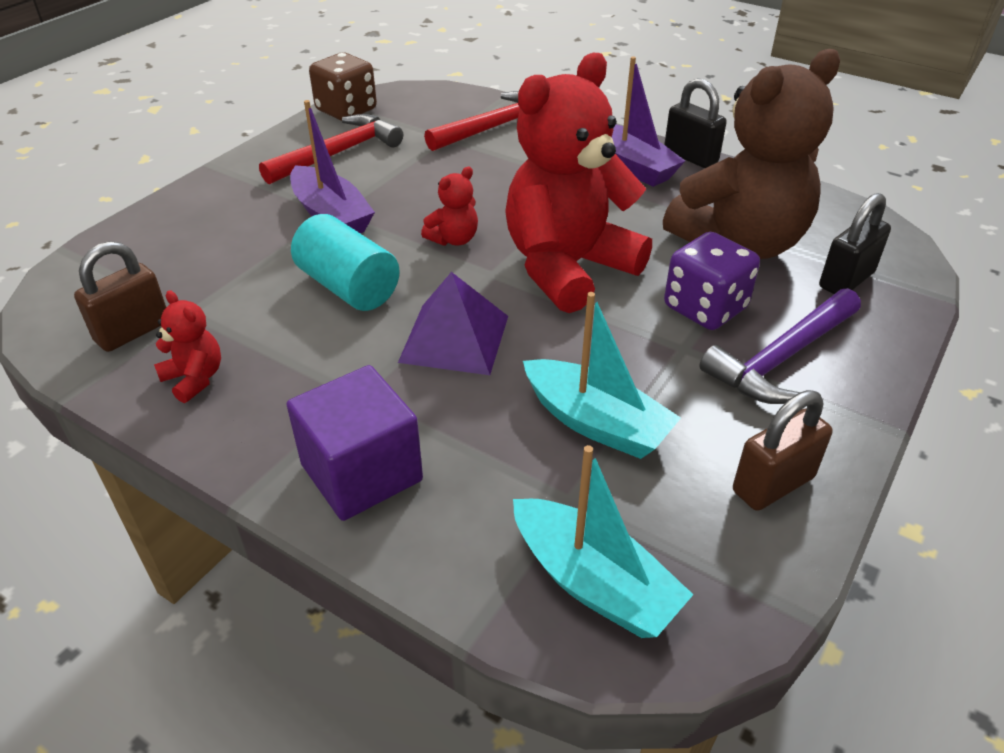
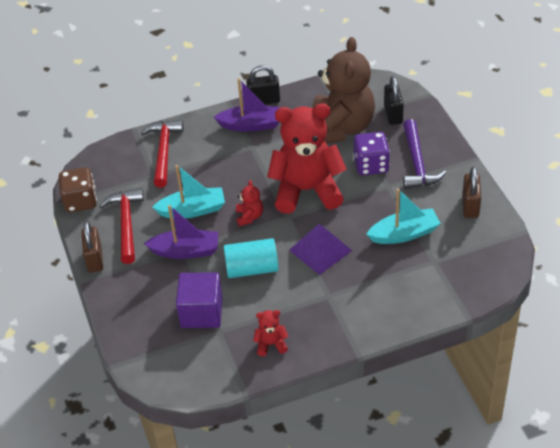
camera: 50 degrees left, 5 degrees up
(133, 331) = (216, 356): brown padlock -> brown padlock (95, 259)
(361, 472) = (372, 312): purple cube -> purple cube (201, 312)
(568, 268) = (307, 190): red teddy bear -> red teddy bear turned 90 degrees clockwise
(593, 582) = (471, 274): turquoise boat -> turquoise boat (192, 210)

